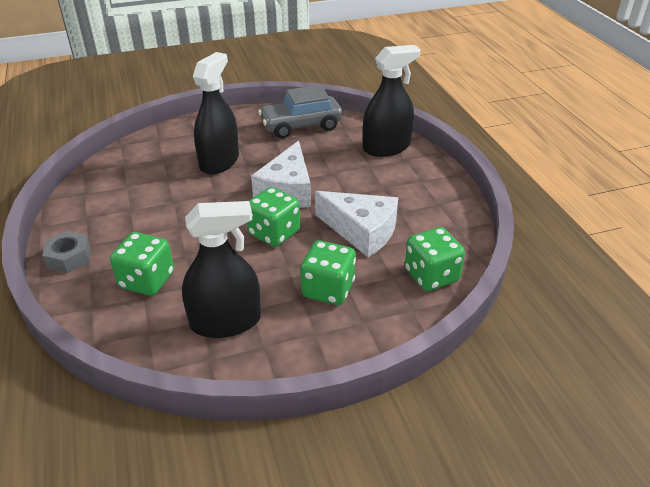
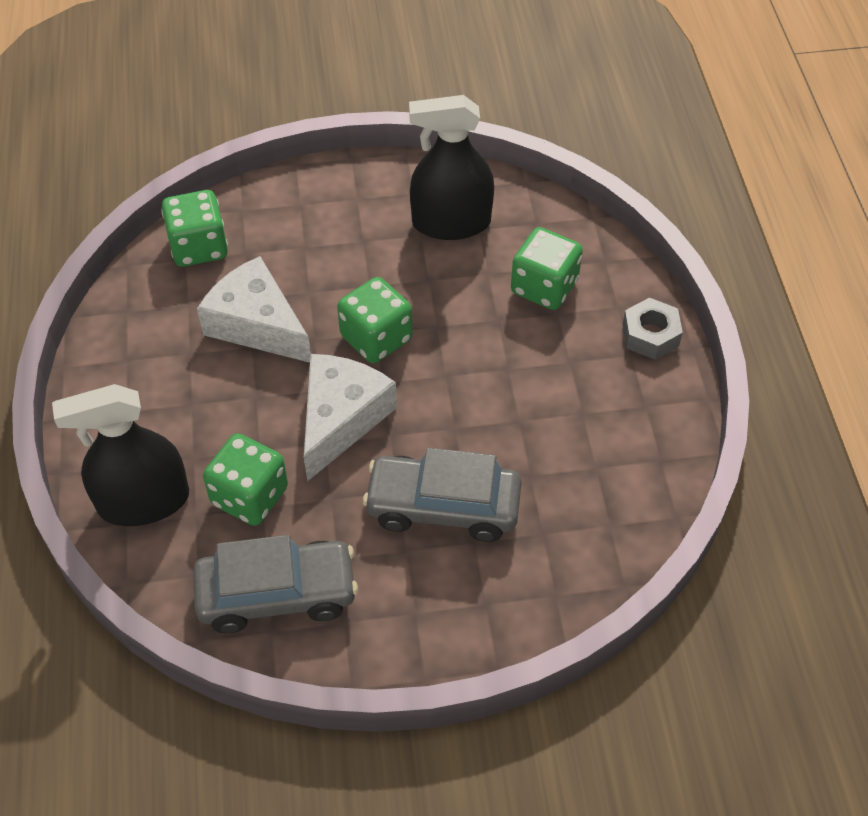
camera: 170 degrees left, 15 degrees up
(219, 161) = (443, 506): black spray bottle -> grey car
(328, 289) = (328, 246): green dice -> green dice (250, 496)

